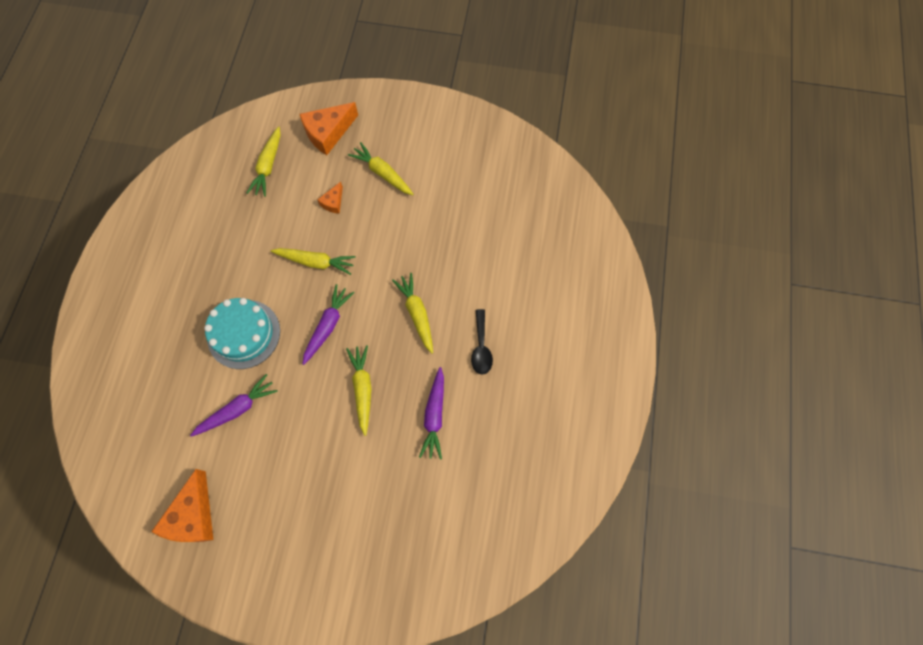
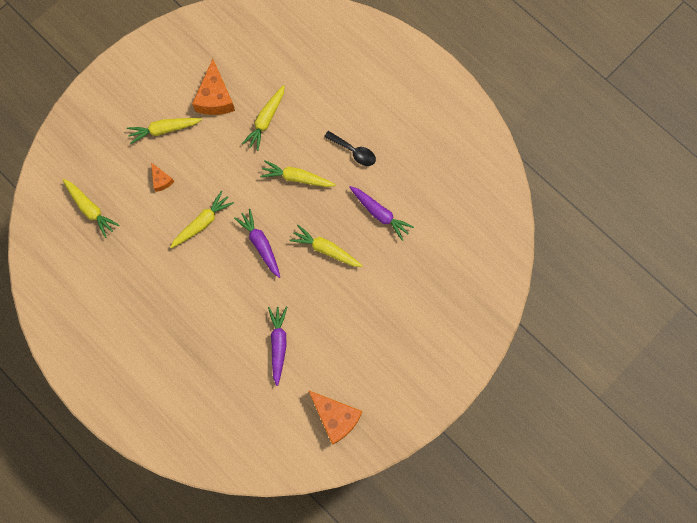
camera: 55 degrees left, 5 degrees up
(244, 334) = (222, 307): turquoise cake -> none
(328, 133) = (96, 147): orange cheese -> orange cheese (215, 97)
(454, 249) = (266, 120): none -> yellow carrot

